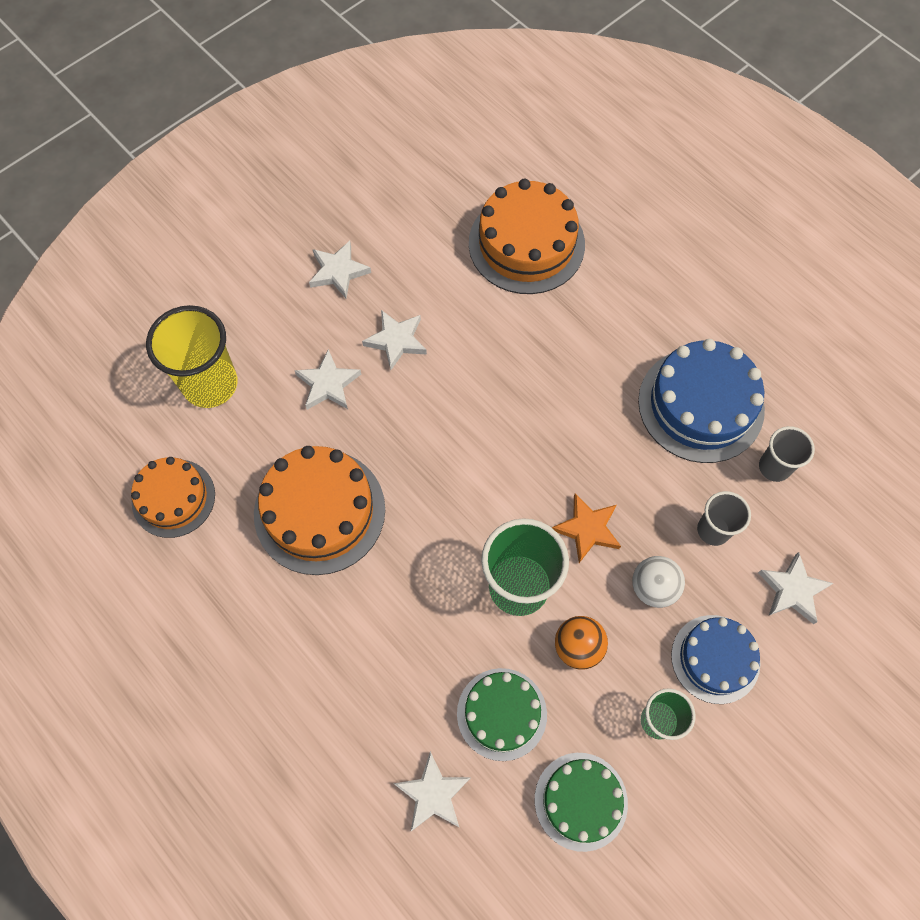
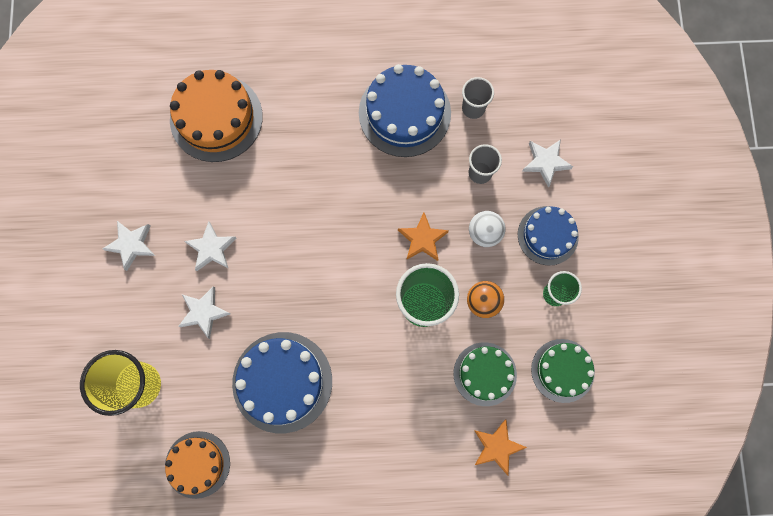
camera: 50 degrees left, 10 degrees up
(319, 511) = (282, 382): orange cake -> blue cake
(433, 794) = (497, 447): white star -> orange star

